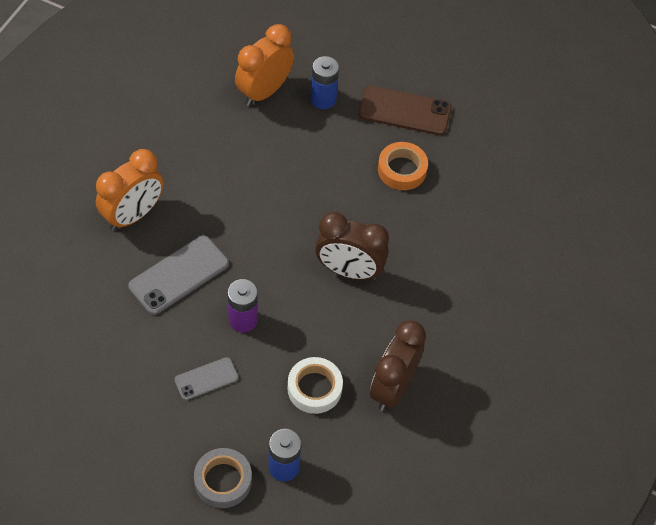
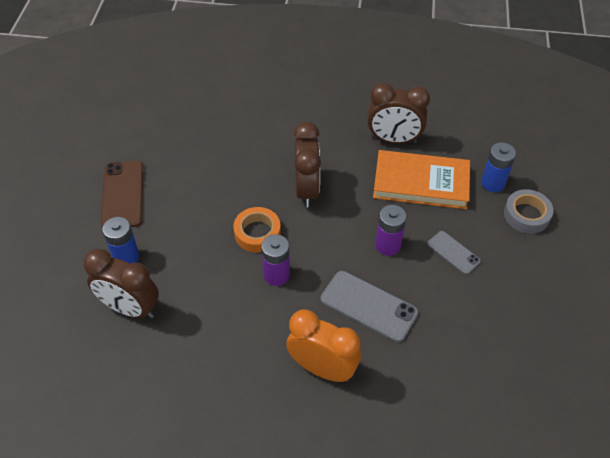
camera: 105 degrees left, 5 degrees down
(250, 210) = (276, 275): none -> purple battery
(264, 91) = (130, 308): orange clock -> brown clock
(314, 388) = (421, 183): white tape -> orange book
(402, 170) = (190, 181): orange tape -> orange tape (257, 233)

